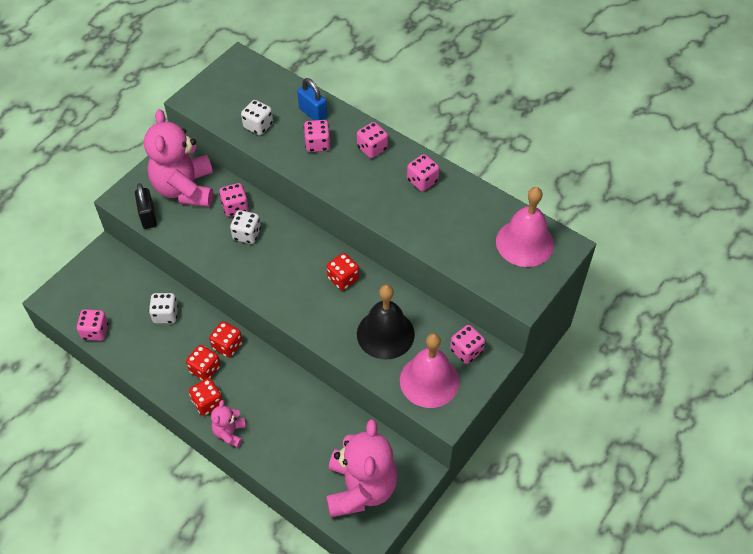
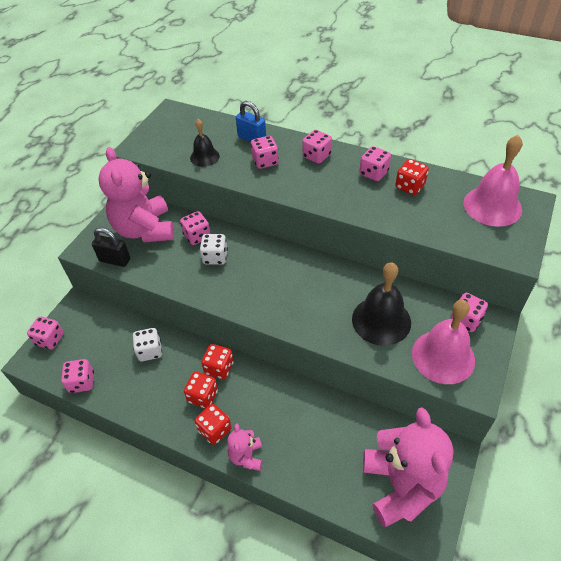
camera: 10 degrees left, 5 degrees down
(72, 282) = (50, 339): none -> pink dice
(148, 217) = (115, 260): black padlock -> black padlock turned 45 degrees counterclockwise
(258, 126) = (204, 157): white dice -> black bell
(343, 279) = (321, 278): red dice -> red dice (410, 187)

